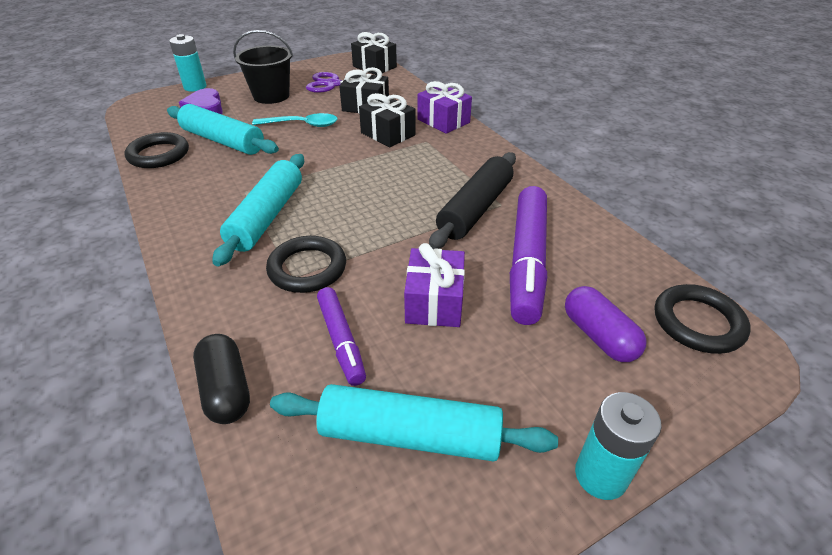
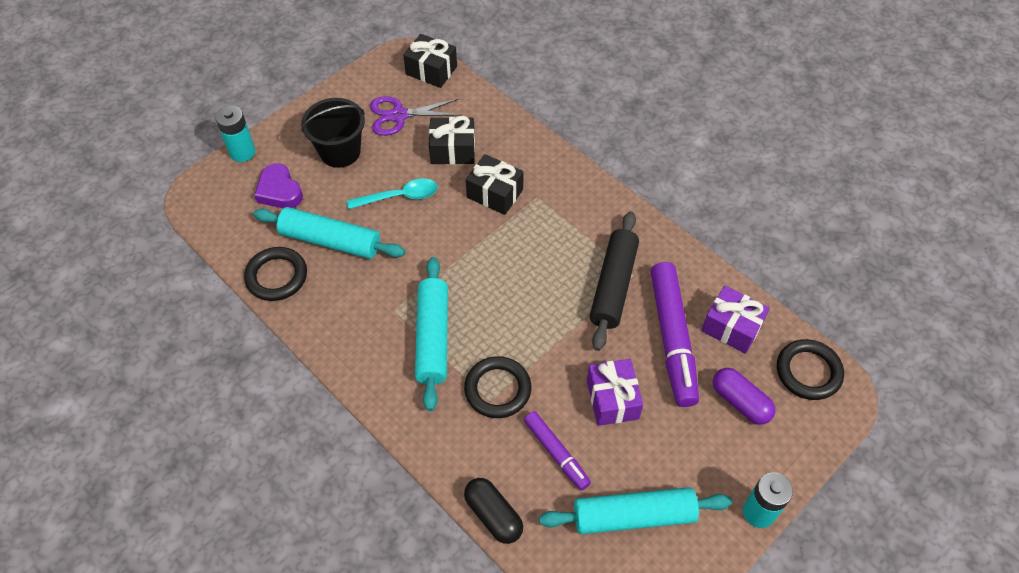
camera: 15 degrees left, 15 degrees up
(443, 121) = (543, 160): purple gift -> purple gift (731, 327)

